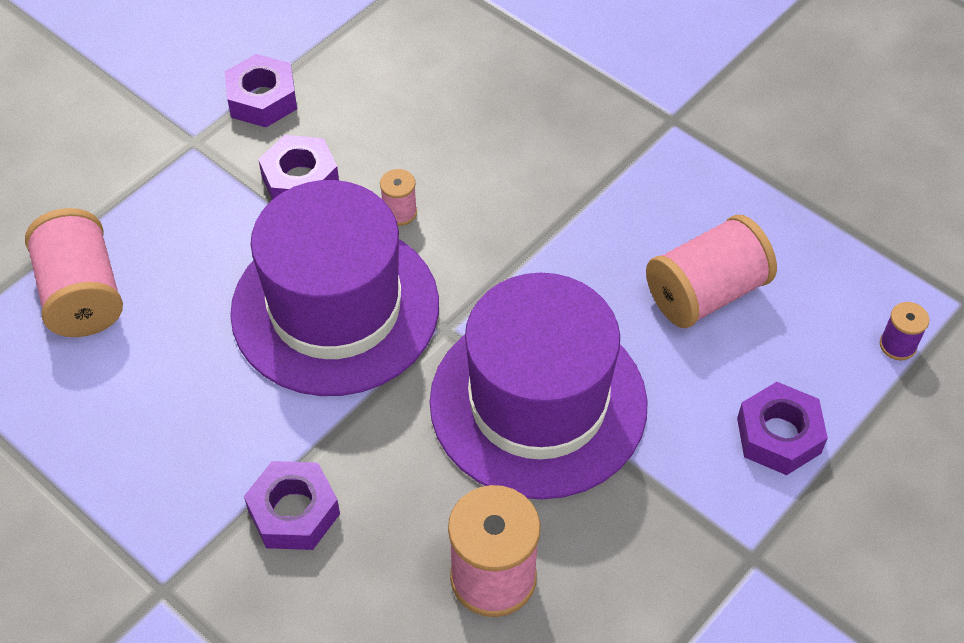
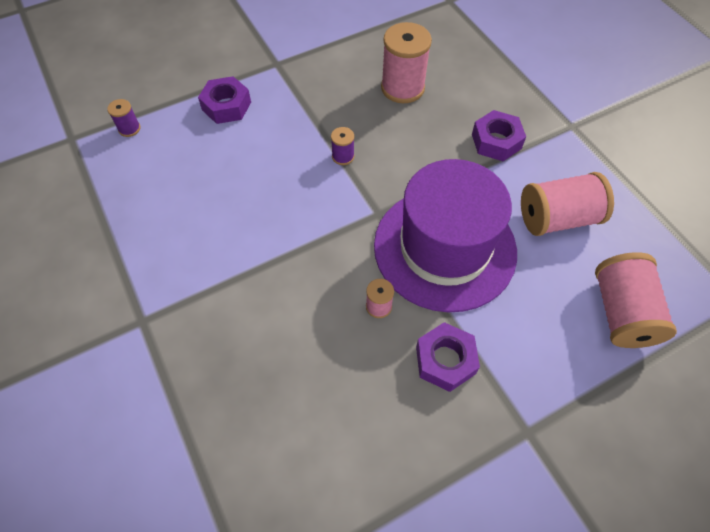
camera: 160 degrees left, 5 degrees up
(262, 99) = (460, 461): purple nut -> none
(538, 403) = (343, 156): purple hat -> purple spool
(706, 293) = (210, 187): pink spool -> pink spool (557, 218)

